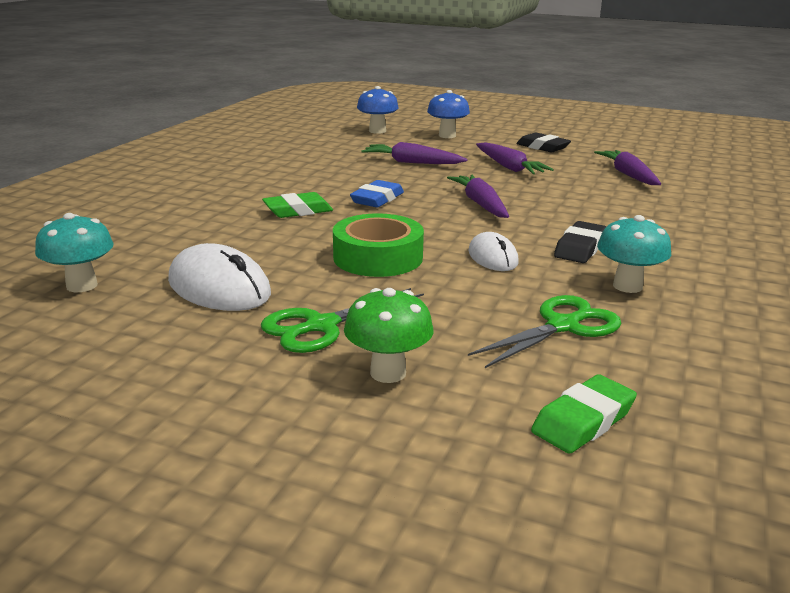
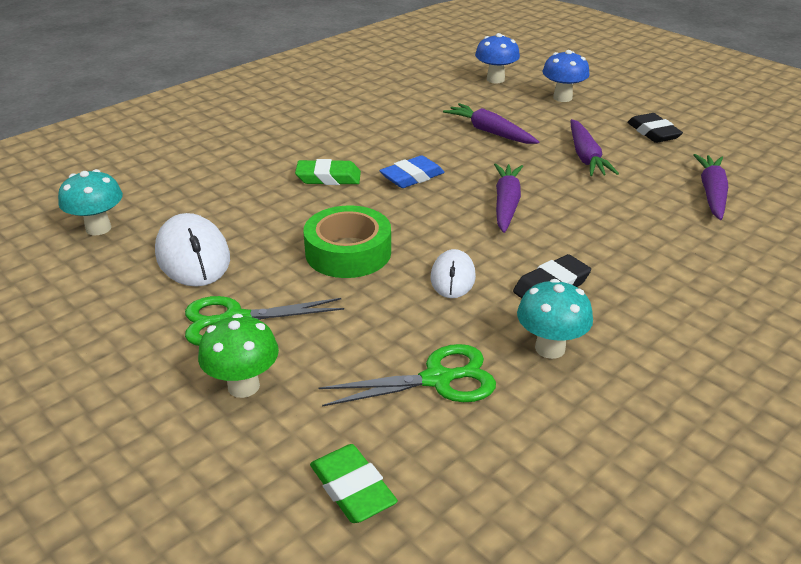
camera: 25 degrees right, 10 degrees up
(583, 421) = (352, 488): green eraser -> green eraser turned 75 degrees clockwise

